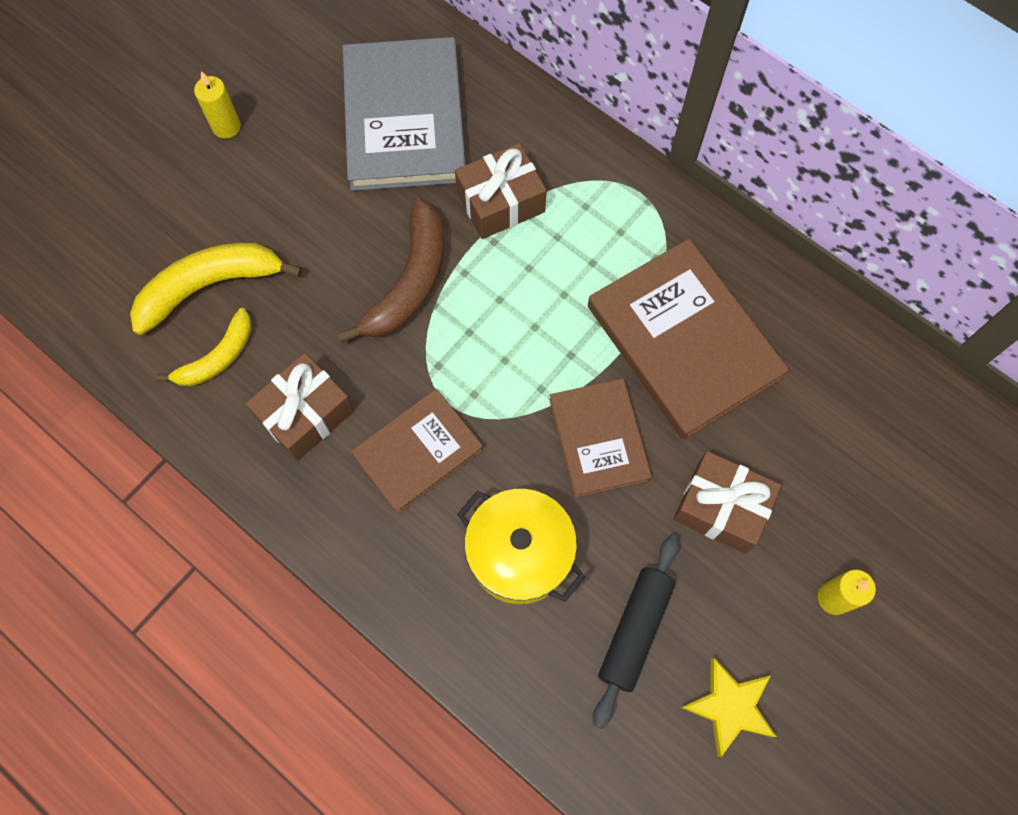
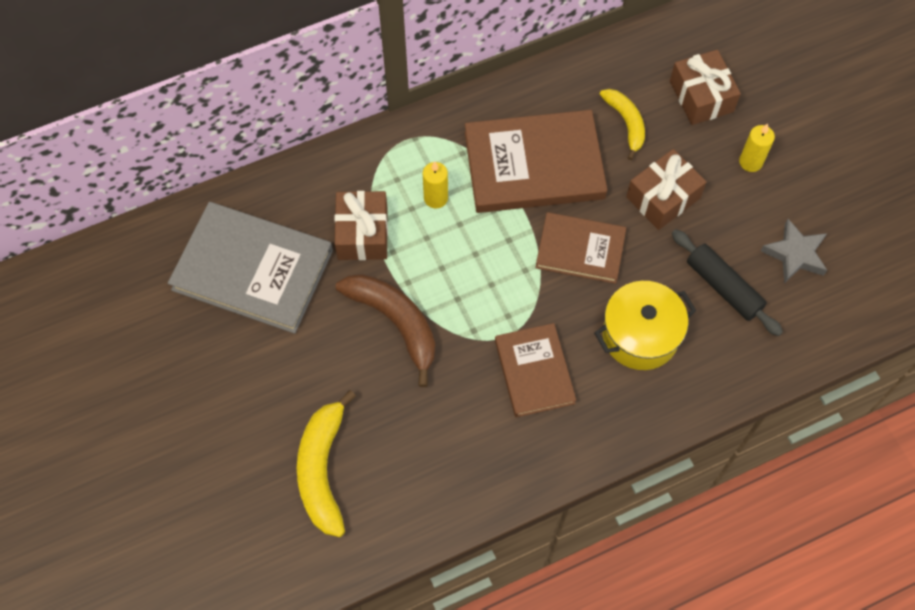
camera: 65 degrees left, 5 degrees down
(218, 357) = (388, 485): yellow banana -> yellow banana (626, 123)
(226, 126) = (182, 405): yellow candle -> yellow candle (436, 198)
(305, 414) = (467, 438): brown gift -> brown gift (701, 96)
(729, 706) = (795, 254): yellow star -> grey star

